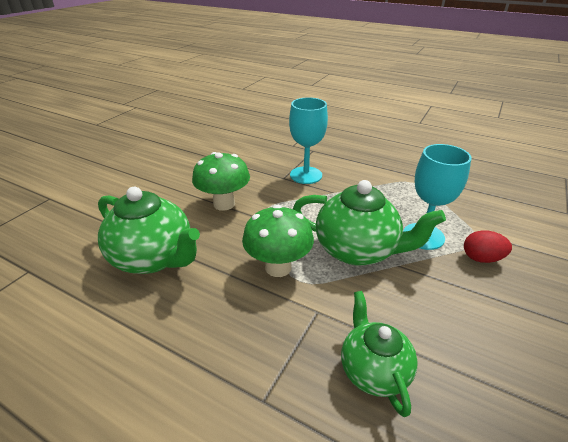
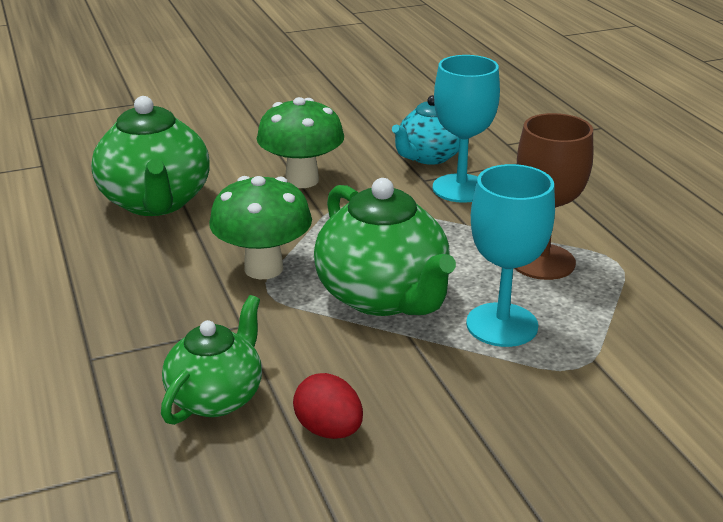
camera: 40 degrees right, 5 degrees down
(268, 165) = (429, 157): none -> turquoise teapot
(390, 196) = (542, 262): none -> brown goblet
(481, 258) = (540, 386): red egg -> red egg (329, 430)

